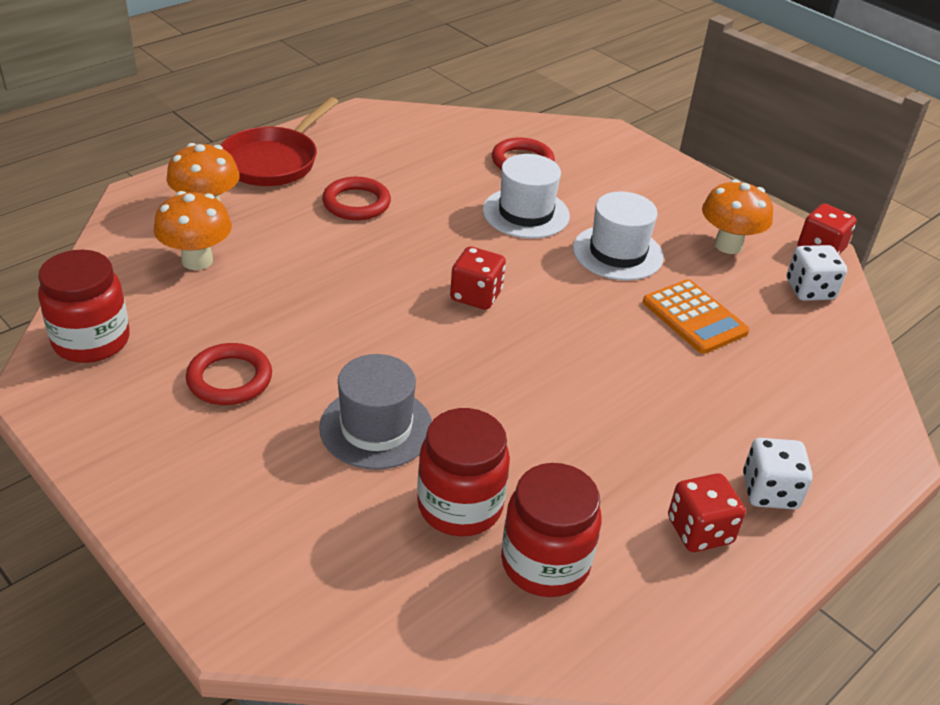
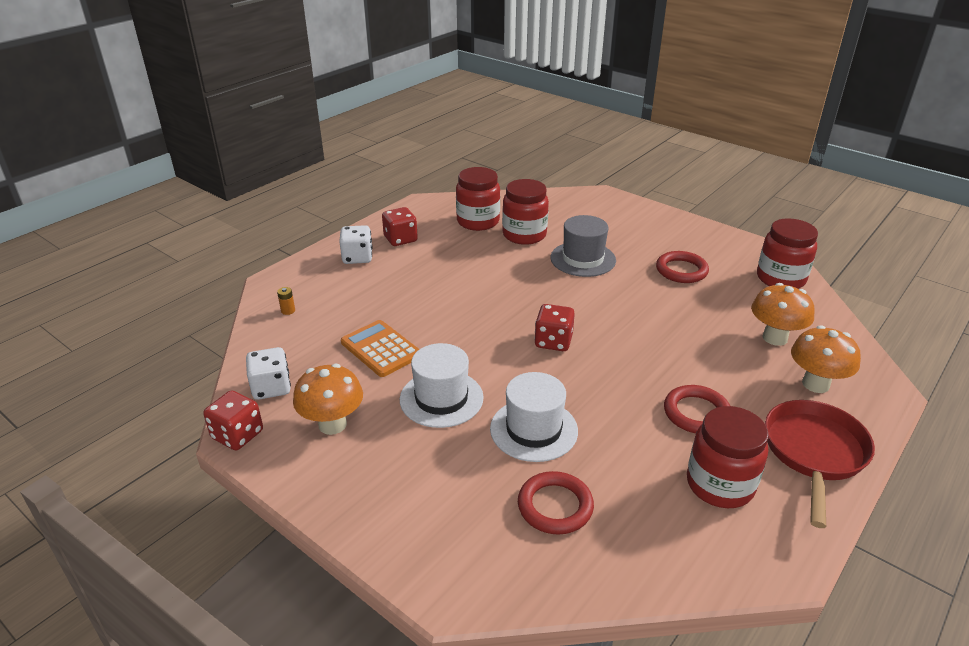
camera: 175 degrees right, 5 degrees down
(377, 154) = (720, 485): none -> red jar
(840, 394) = (288, 311): none -> orange battery

